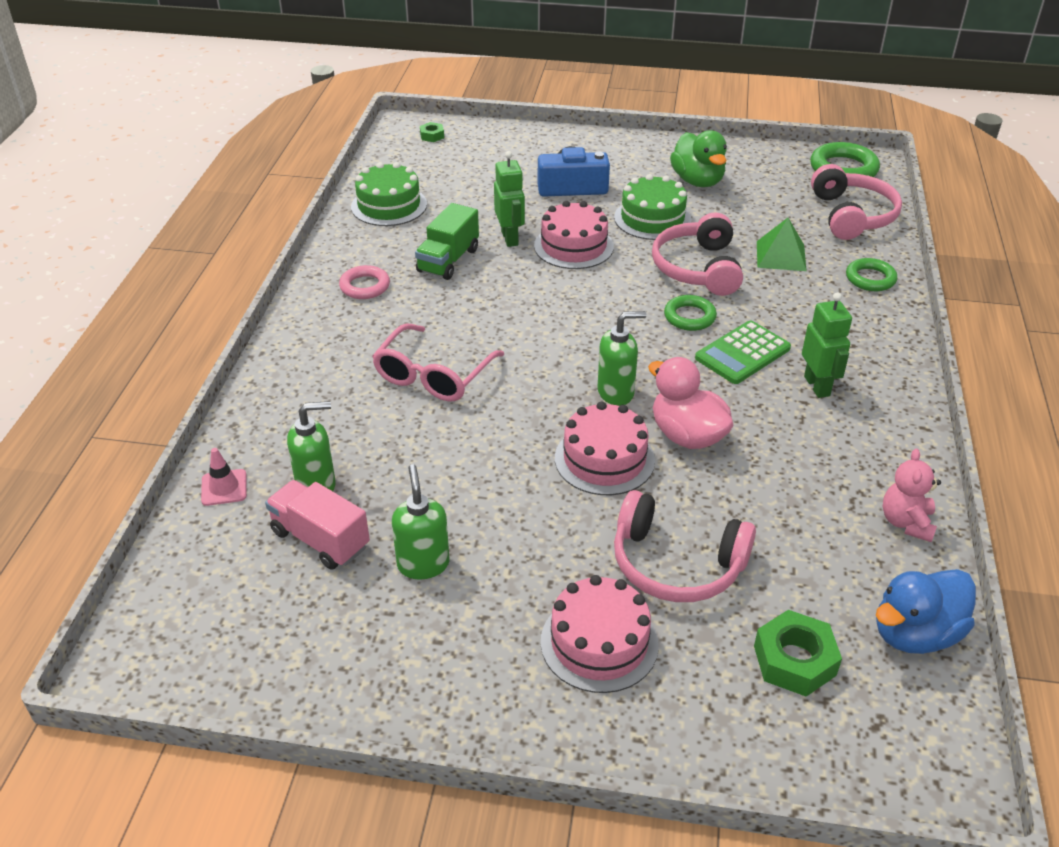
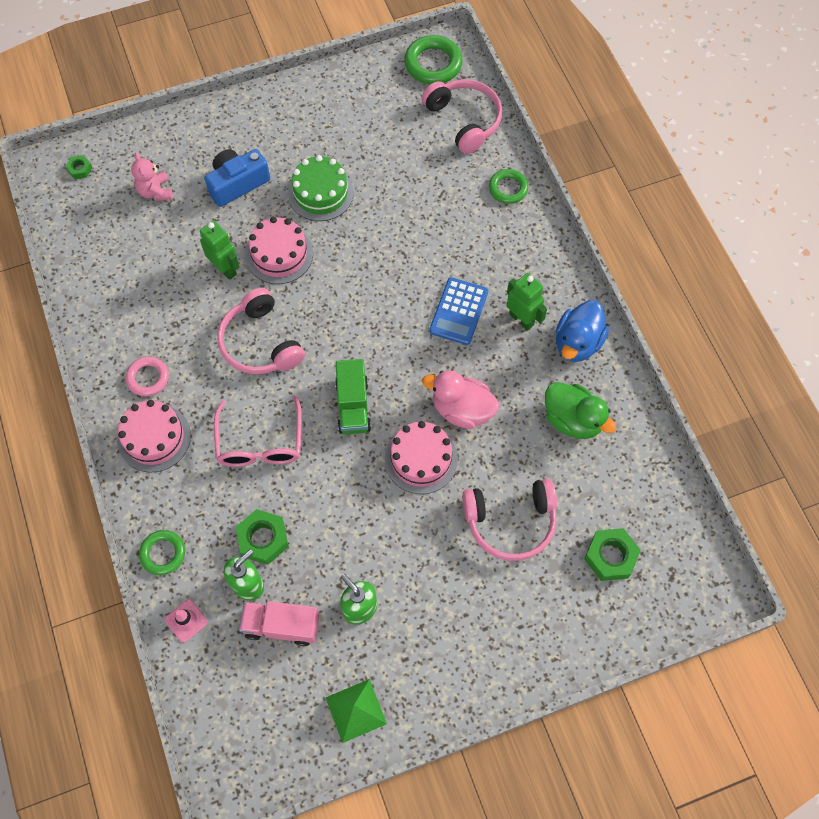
camera: 30 degrees left, 25 degrees up
(367, 454) = (263, 539): none -> green nut
(389, 205) = (103, 276): green cake -> none
(448, 260) = (193, 317): green truck -> green truck (353, 406)
(599, 643) = (498, 606): pink cake -> pink cake (154, 438)
(616, 392) = (395, 394): green soap dispenser -> none
(689, 317) = (404, 292): green ring -> green ring (163, 553)
(697, 181) = (331, 130): green duck -> green duck (572, 420)
(697, 268) = (383, 235): pink headphones -> pink headphones (260, 343)
(742, 353) = (458, 311): green calculator -> blue calculator
(781, 256) = (435, 192): green pyramid -> green pyramid (356, 710)
(906, 522) = (626, 414): pink teddy bear -> pink teddy bear (155, 191)
(915, 634) = (665, 500): blue duck -> blue duck (577, 343)

